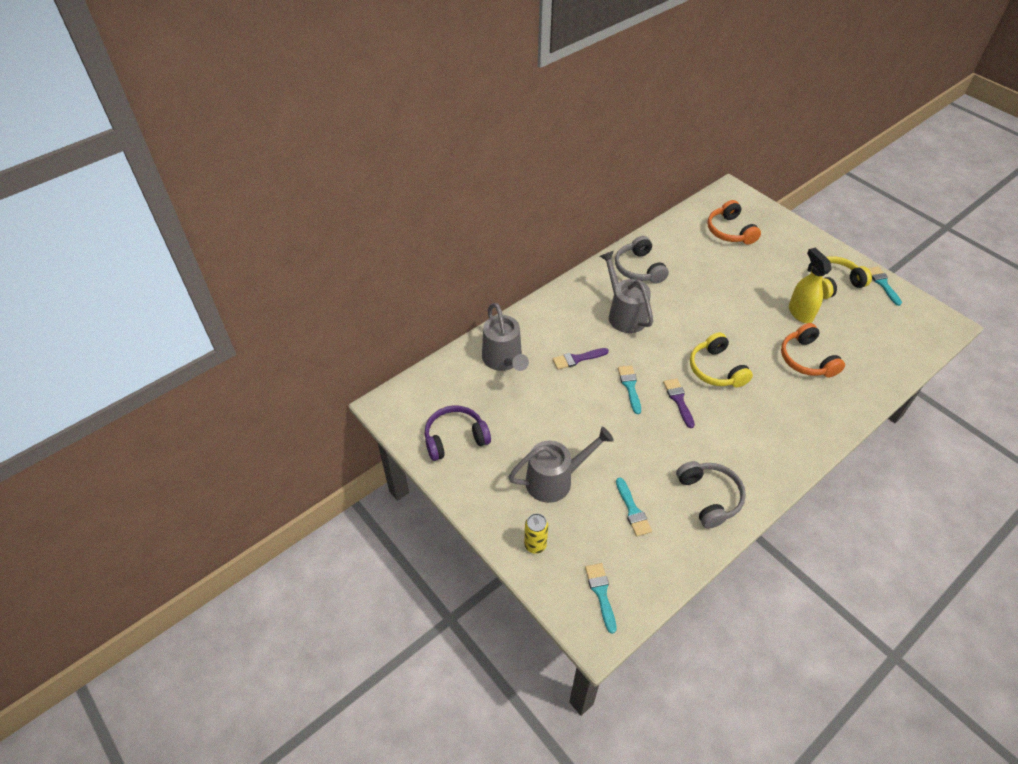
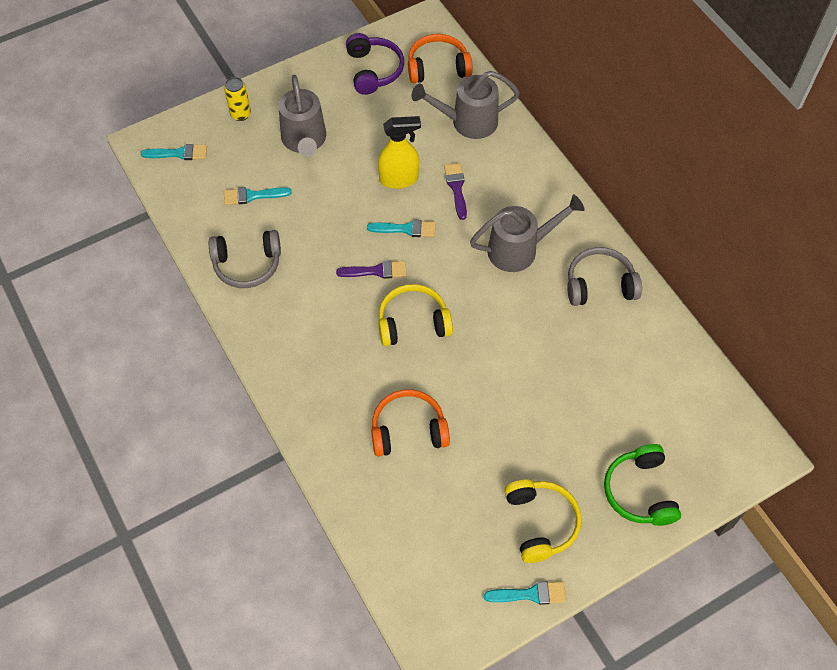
camera: 100 degrees right, 10 degrees up
(729, 231) = (667, 420): orange headphones -> orange headphones (438, 67)
(786, 241) = (639, 491): none -> green headphones
(800, 313) = (490, 454): yellow spray bottle -> yellow spray bottle (399, 179)

